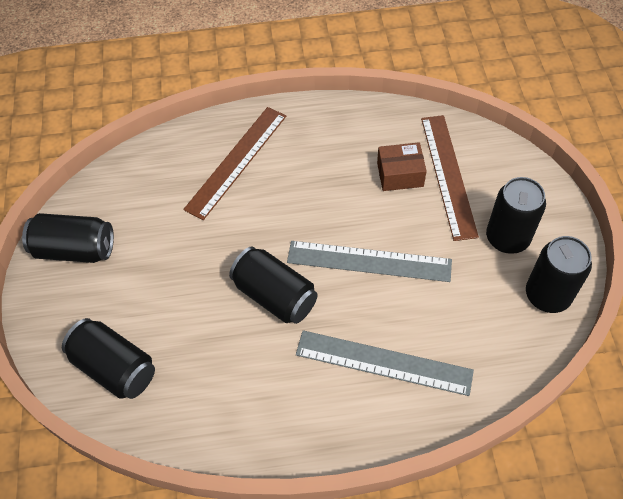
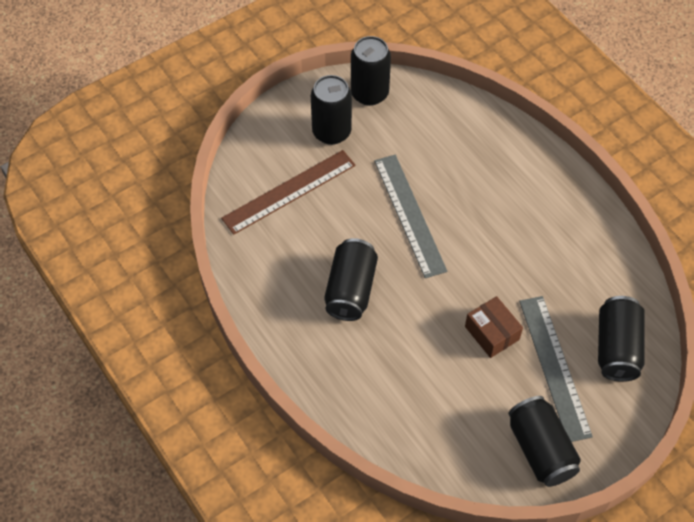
camera: 120 degrees left, 0 degrees up
(236, 161) = (365, 364): brown ruler -> none
(275, 295) = (482, 266): black can -> black can (350, 289)
(383, 362) = (489, 171): grey ruler -> grey ruler (554, 367)
(400, 174) = (308, 227): brown box -> brown box (492, 333)

